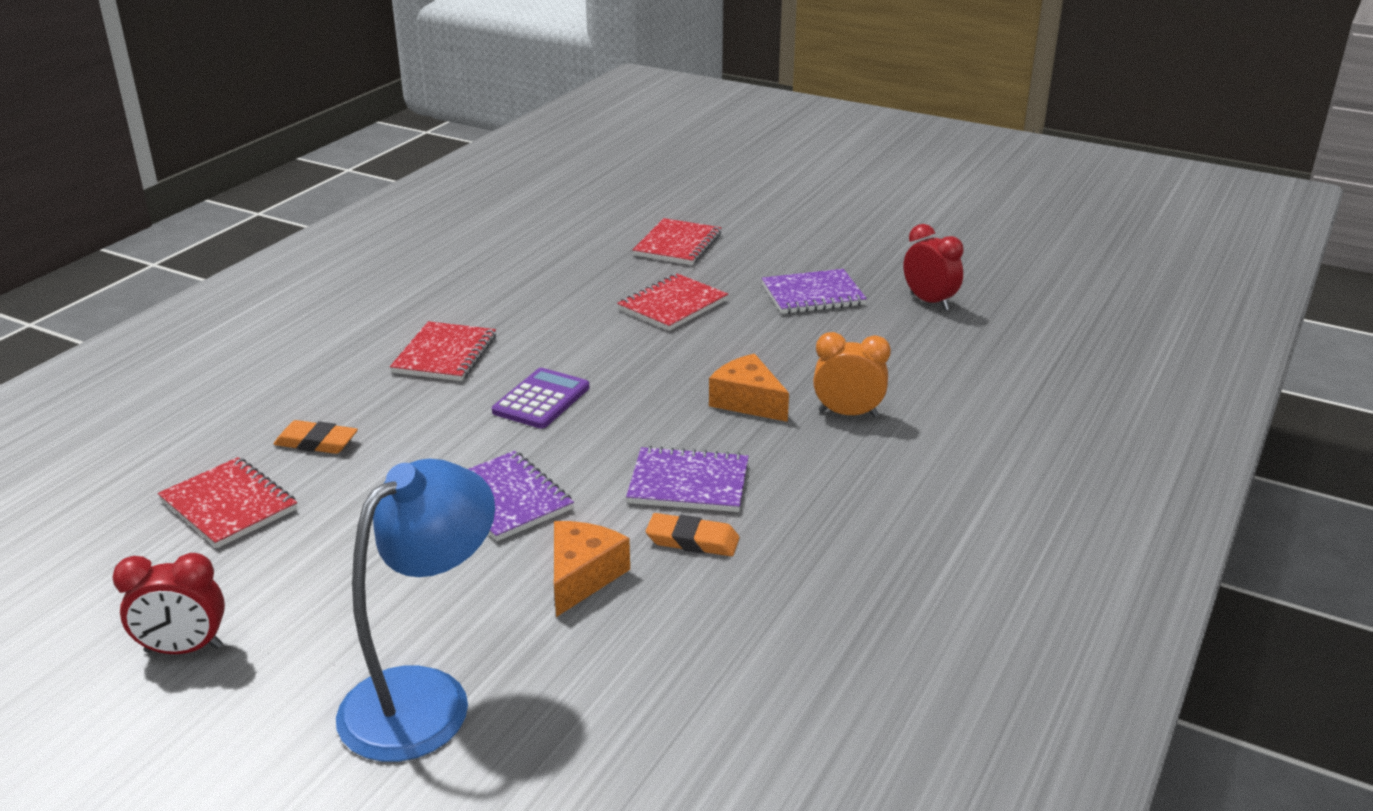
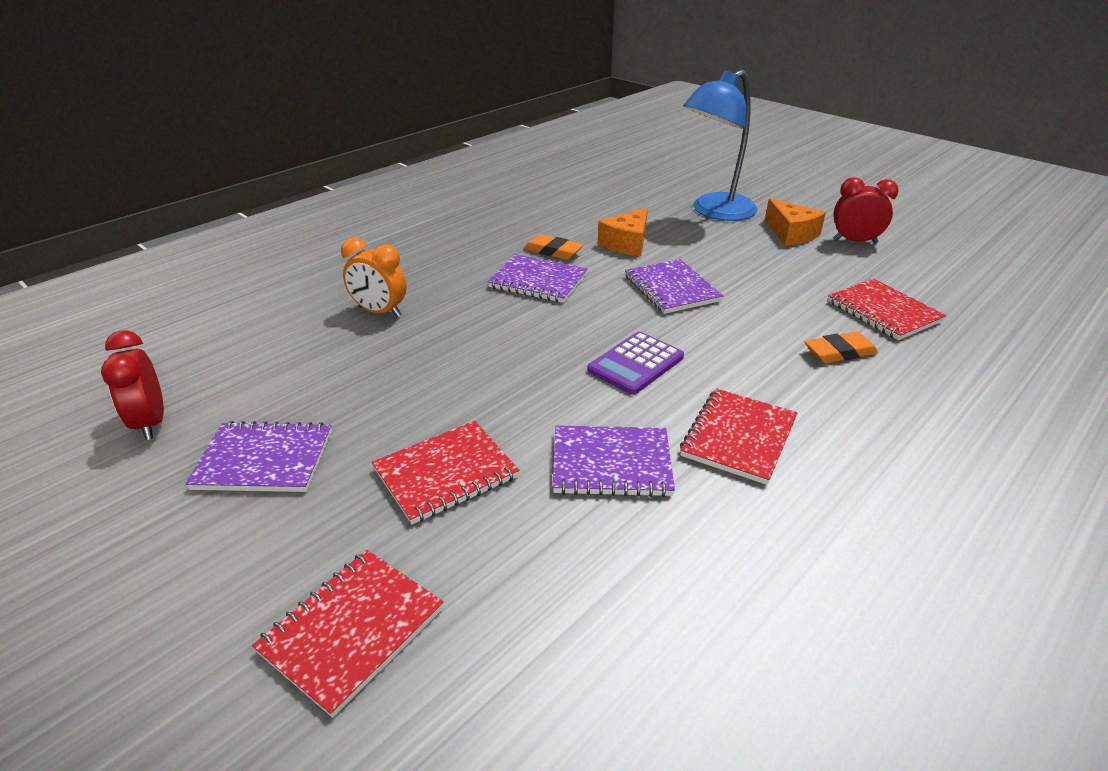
camera: 165 degrees left, 5 degrees up
(316, 442) = (839, 352): orange eraser -> orange eraser turned 45 degrees counterclockwise
(550, 325) = (611, 464): none -> purple notebook
(747, 401) = (451, 334): orange cheese -> orange cheese (791, 234)

